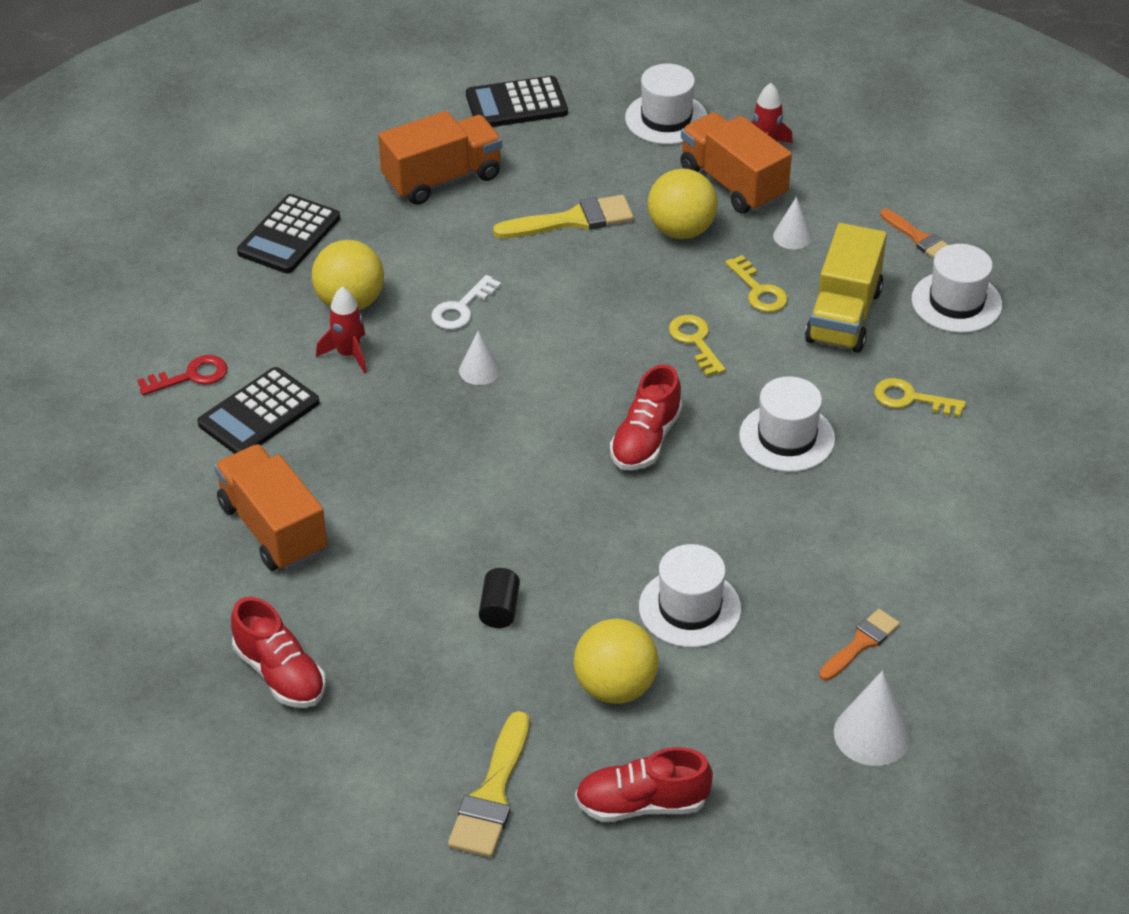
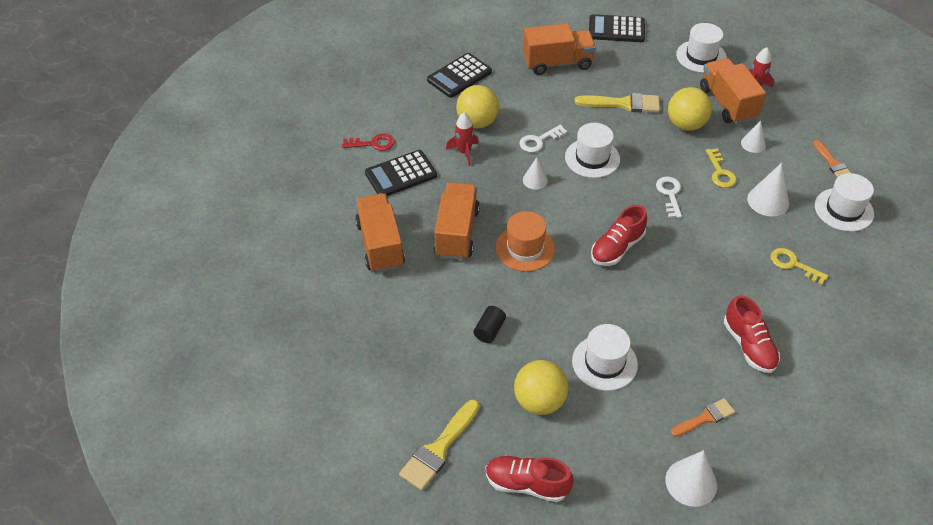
camera: 20 degrees right, 5 degrees up
(280, 674) = (348, 334): red shoe -> red shoe (749, 345)
(388, 480) = (457, 233): none -> orange truck
(505, 476) = (525, 248): none -> orange hat
(695, 341) = (670, 194): yellow key -> white key
(787, 437) = (705, 269): white hat -> white hat (592, 158)
(843, 316) = (768, 201): yellow truck -> white cone

